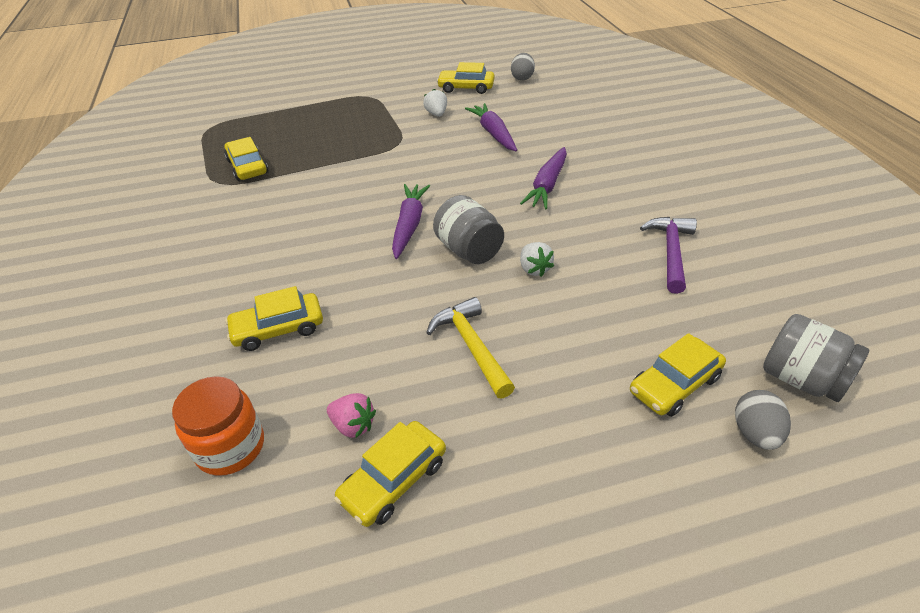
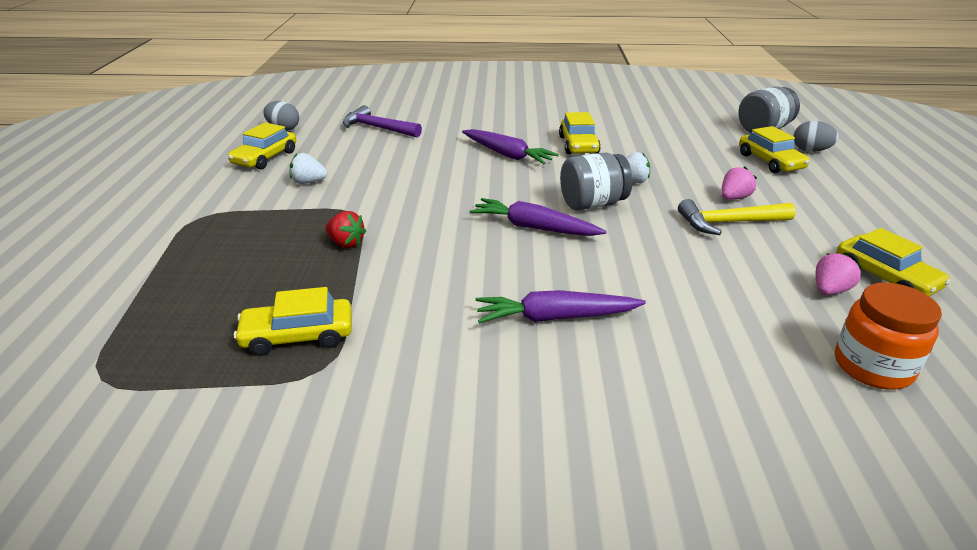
camera: 75 degrees left, 10 degrees down
(278, 329) = (692, 326): yellow car -> yellow car (578, 145)
(354, 152) = (346, 243): none -> red strawberry
(493, 133) = (388, 161): purple carrot -> purple carrot (555, 317)
(536, 349) = (734, 198): none -> pink strawberry
(670, 252) = (628, 133): purple hammer -> purple hammer (377, 128)

